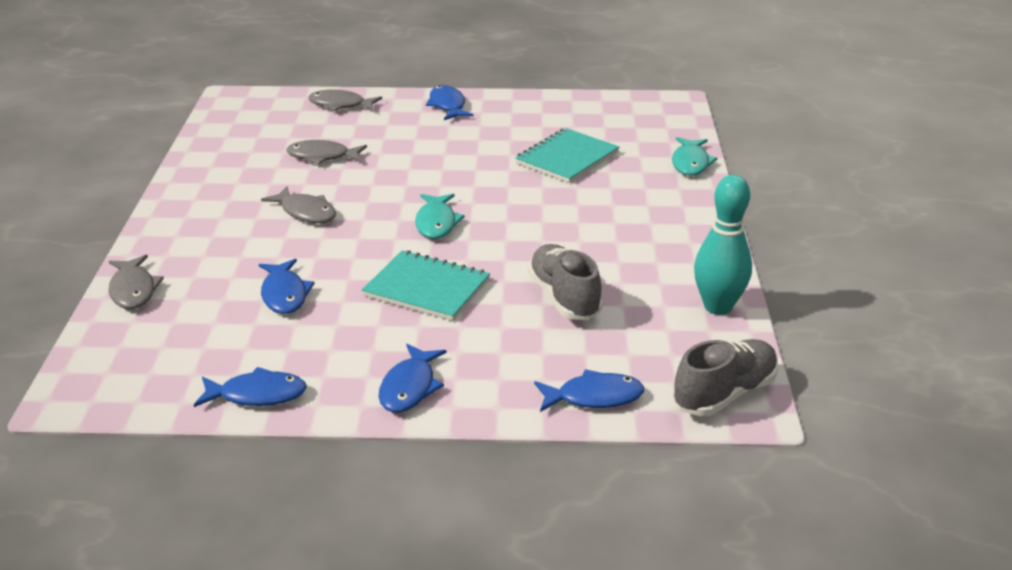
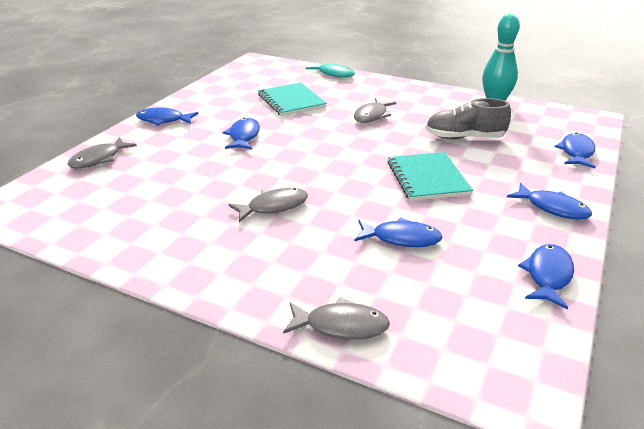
camera: 65 degrees left, 0 degrees up
(322, 156) = (183, 183): grey fish -> grey fish (372, 116)
(426, 288) = (427, 178): turquoise notebook -> turquoise notebook turned 60 degrees counterclockwise
(436, 223) = (339, 158): turquoise fish -> none
(446, 156) = (243, 136): none -> blue fish
(724, 394) = (580, 120): grey shoe -> none

